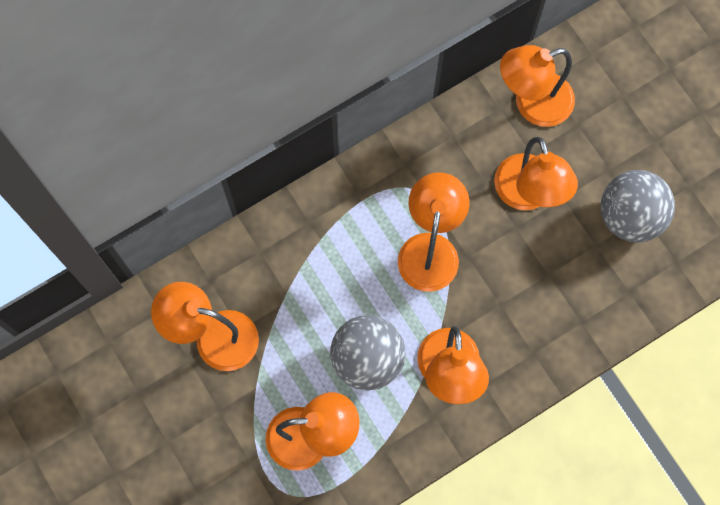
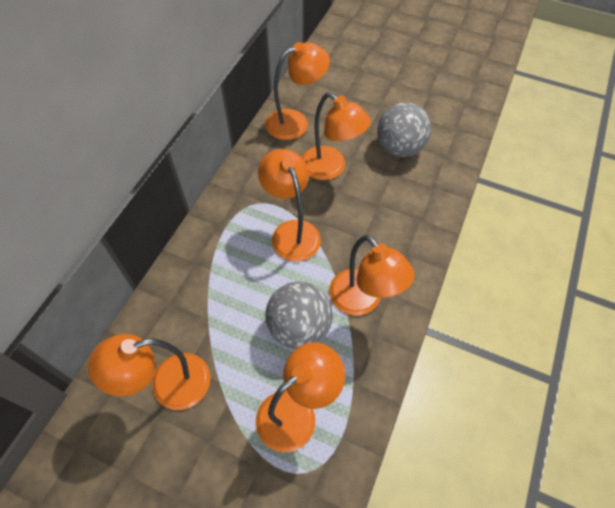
camera: 35 degrees left, 15 degrees down
(532, 104) = (295, 122): orange lamp -> orange lamp turned 150 degrees counterclockwise

